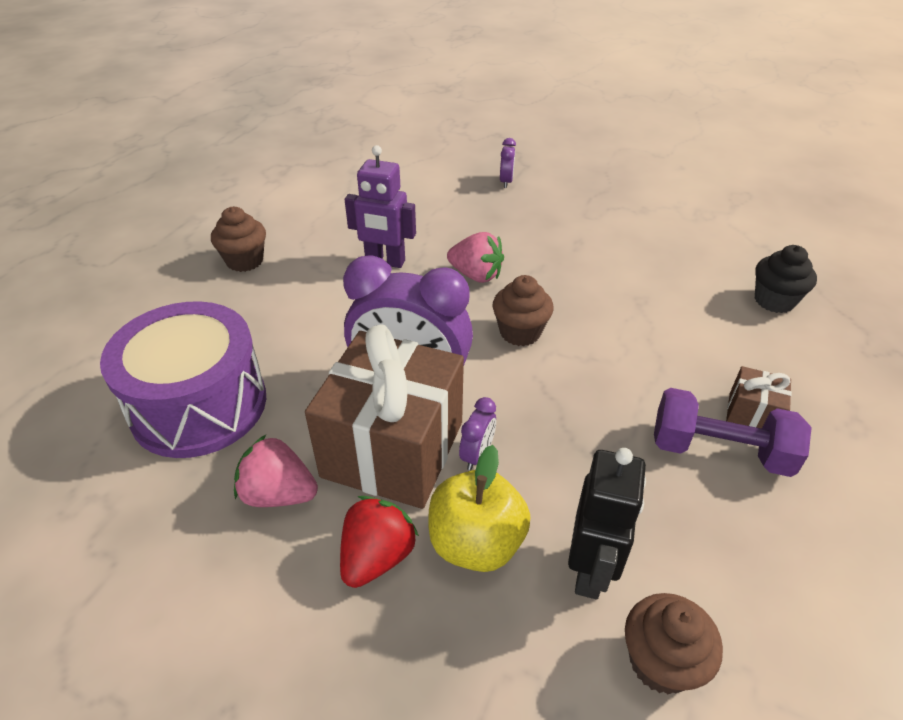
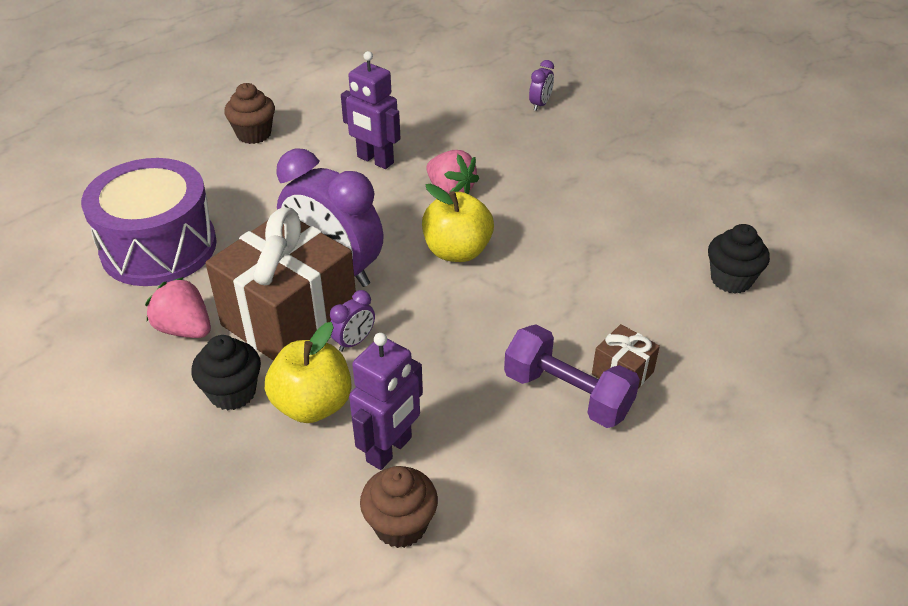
camera: 20 degrees right, 0 degrees up
(377, 556) = (232, 393): red strawberry -> black cupcake
(520, 332) = (457, 251): brown cupcake -> yellow apple
(590, 570) = (389, 450): black robot -> purple robot

